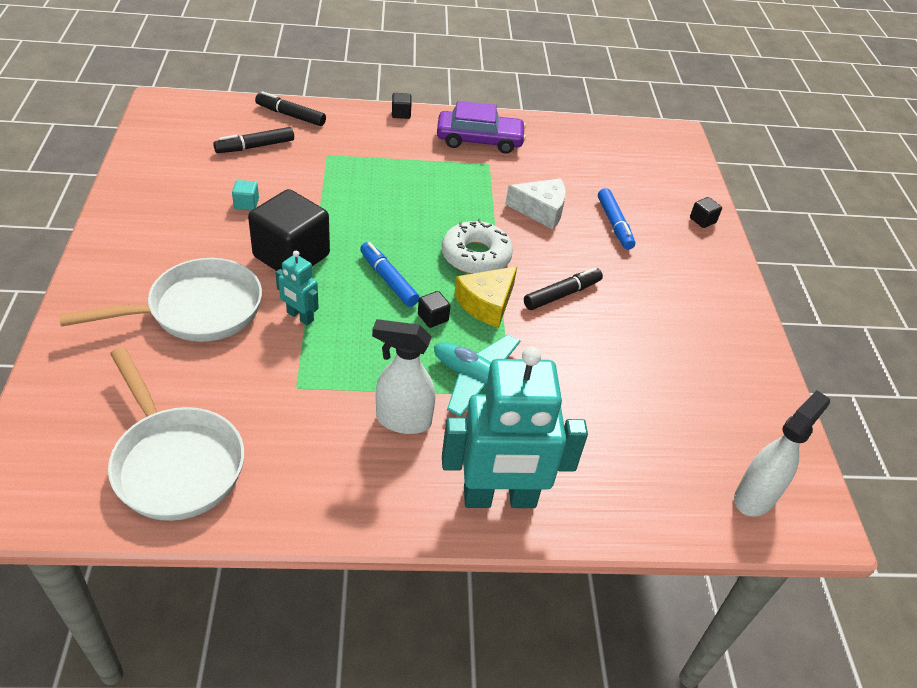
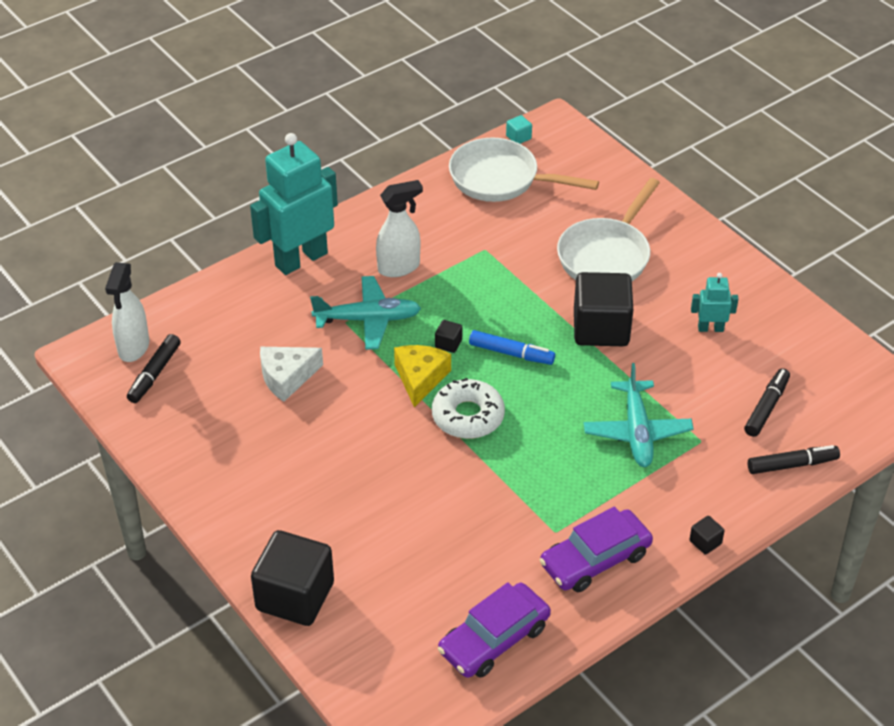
camera: 150 degrees right, 0 degrees up
(246, 204) = (691, 349): turquoise cube -> turquoise cube (518, 137)
(300, 316) = (538, 290): turquoise robot -> turquoise robot (710, 328)
(363, 181) = (637, 432): none -> turquoise plane
(541, 210) = (457, 503): white cheese -> white cheese (287, 377)
(562, 294) = (369, 423): black marker -> black marker (154, 374)
(584, 140) = (494, 639): none -> purple car
(614, 224) = (378, 531): blue marker -> none
(702, 220) = (295, 596): black cube -> black cube, size x2.49

